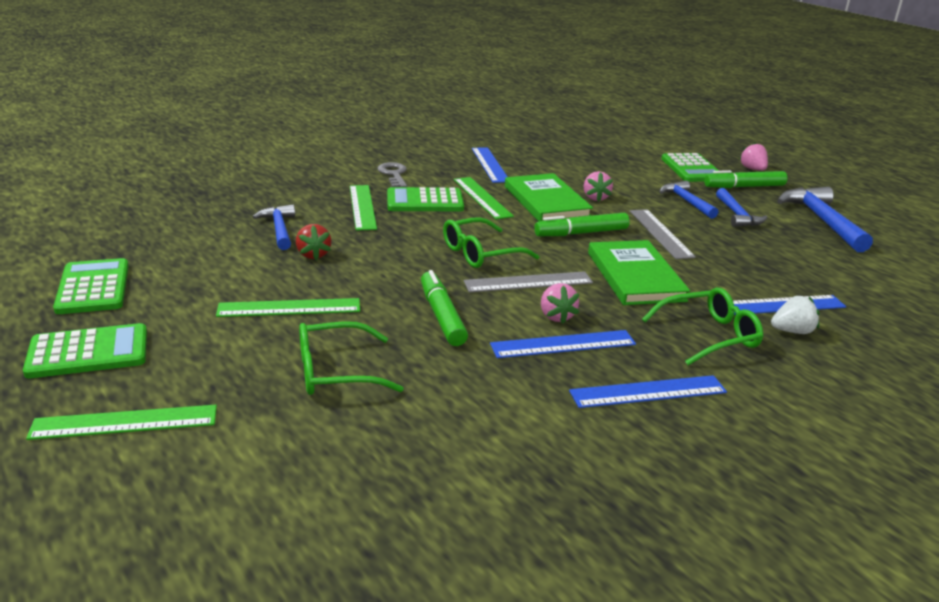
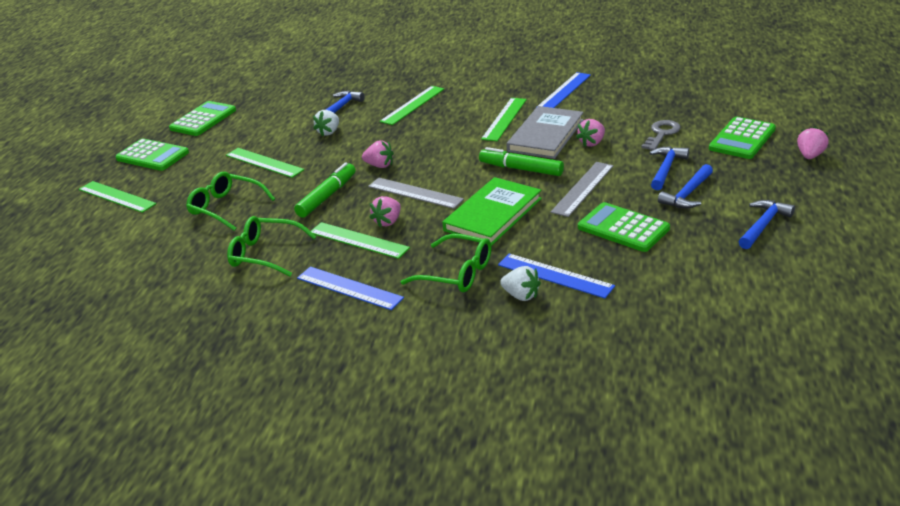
camera: 50 degrees right, 5 degrees up
(313, 255) = (329, 132): red strawberry -> white strawberry
(393, 174) = (477, 83): grey key -> grey key (661, 134)
(425, 201) = (459, 111): green calculator -> green calculator (623, 228)
(440, 269) = (380, 165): none -> pink strawberry
(481, 253) = (424, 162): green glasses -> green glasses (265, 254)
(546, 202) = (545, 135): green book -> grey book
(563, 344) = (358, 240): blue ruler -> green ruler
(744, 187) = (757, 170): green marker -> none
(821, 221) = (763, 225): blue hammer -> blue hammer, size x0.62

